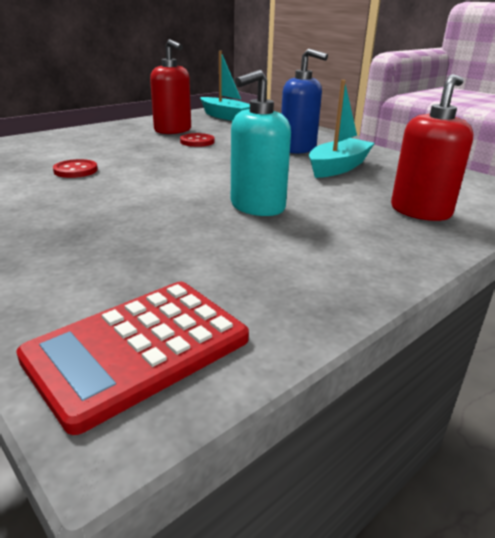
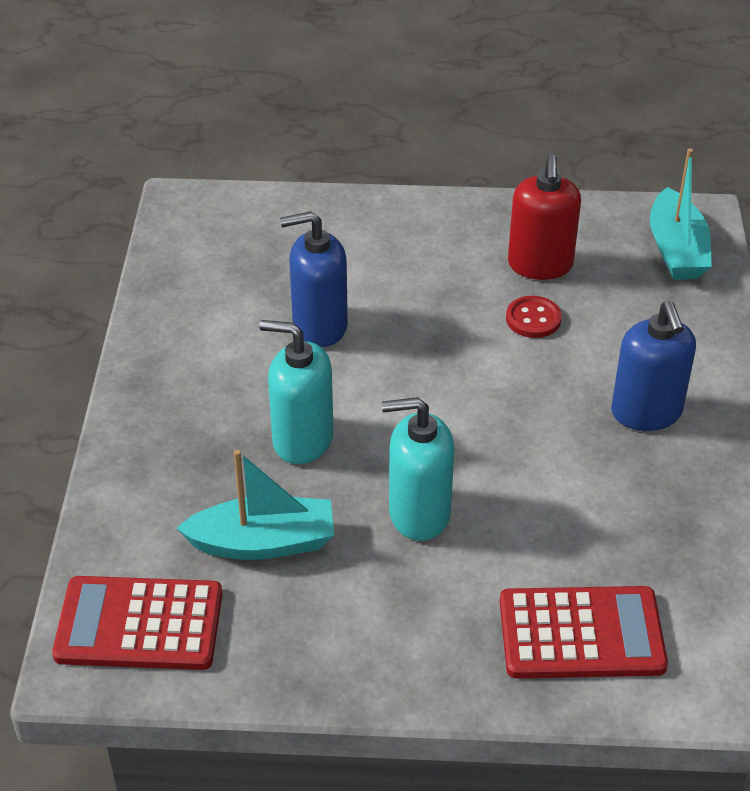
camera: 45 degrees right, 15 degrees up
(75, 170) = (319, 326): red button -> blue soap dispenser
(132, 207) = (302, 440): none -> turquoise soap dispenser
(338, 167) = (629, 491): turquoise boat -> turquoise boat (263, 542)
(420, 211) = (581, 634): red soap dispenser -> red calculator

